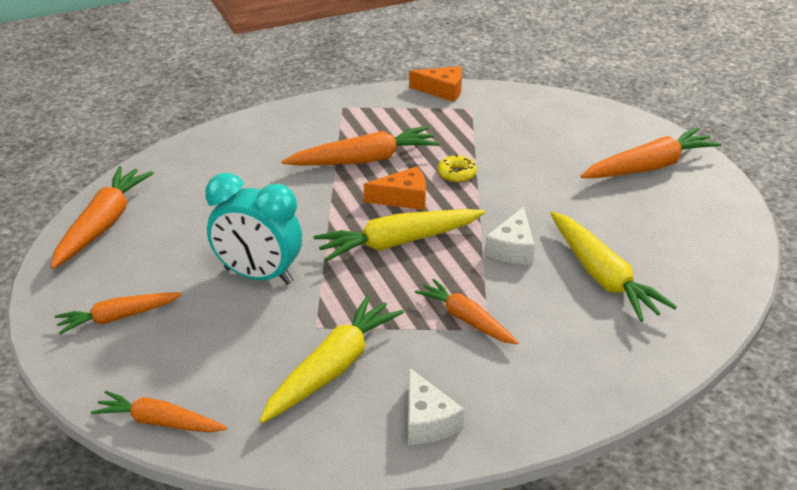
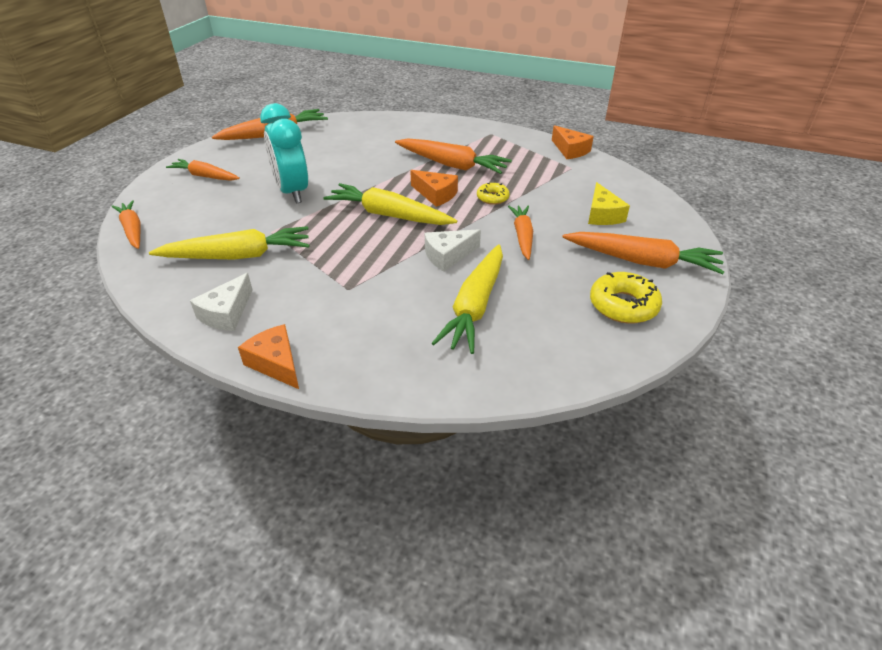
camera: 45 degrees right, 5 degrees up
(466, 319) = (347, 276): orange carrot -> orange carrot (522, 236)
(545, 424) = (276, 363): none -> orange cheese
(564, 142) = (602, 215): none -> yellow cheese
(690, 210) = (623, 305): none -> yellow donut

